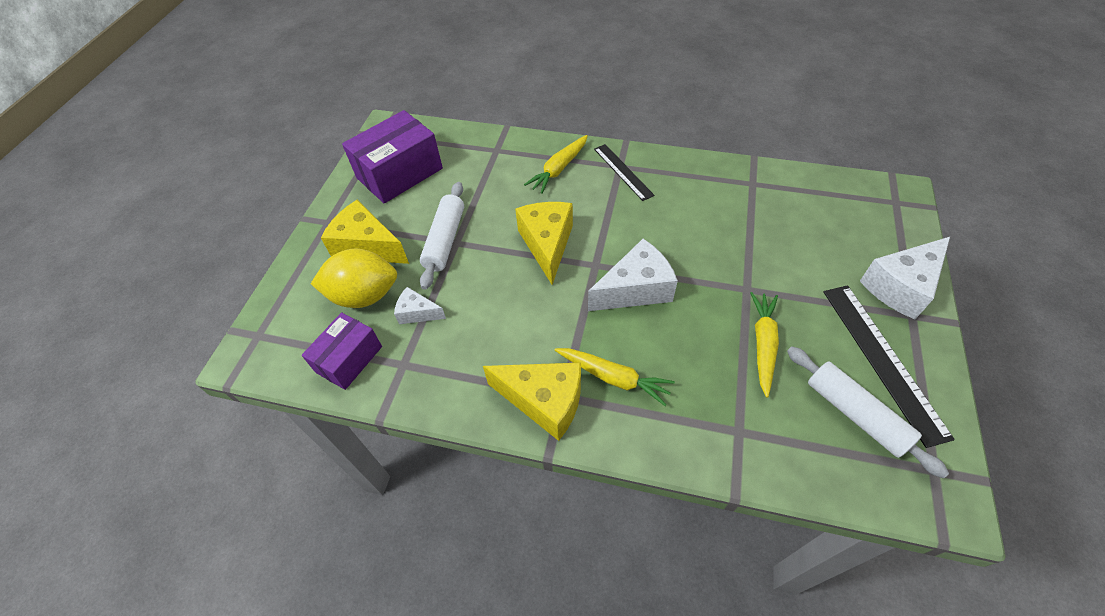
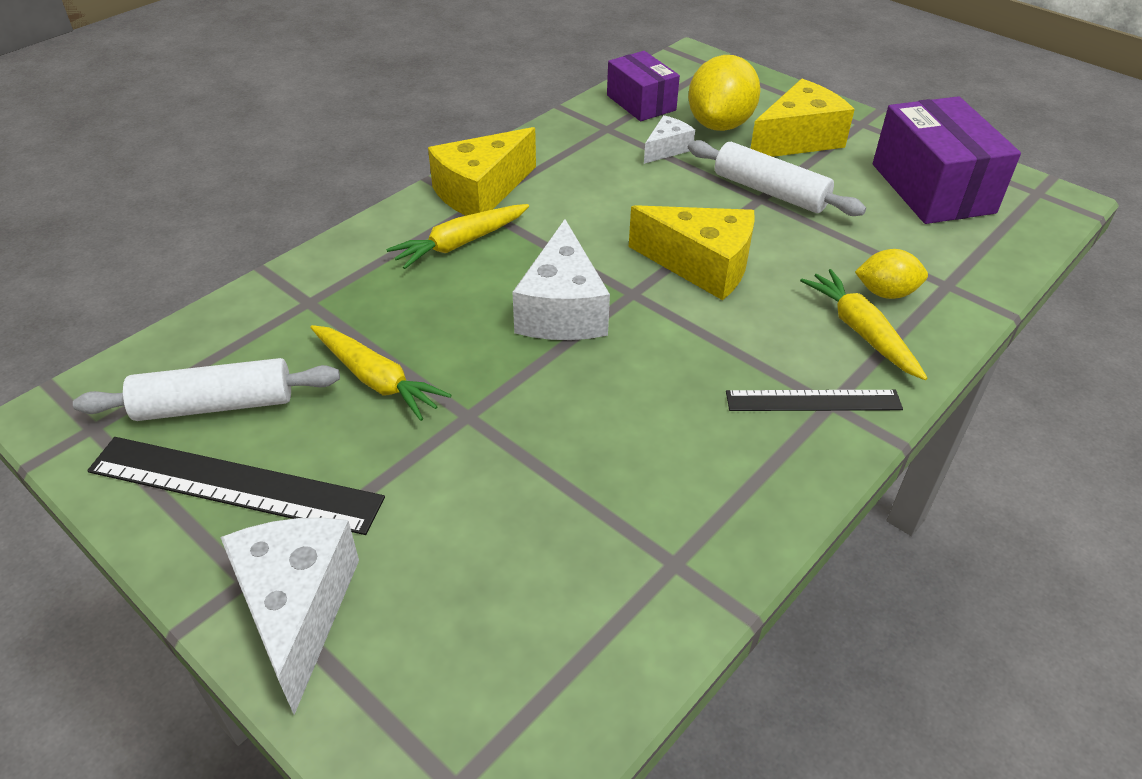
camera: 115 degrees right, 10 degrees down
(519, 168) = (885, 293): none -> yellow lemon

